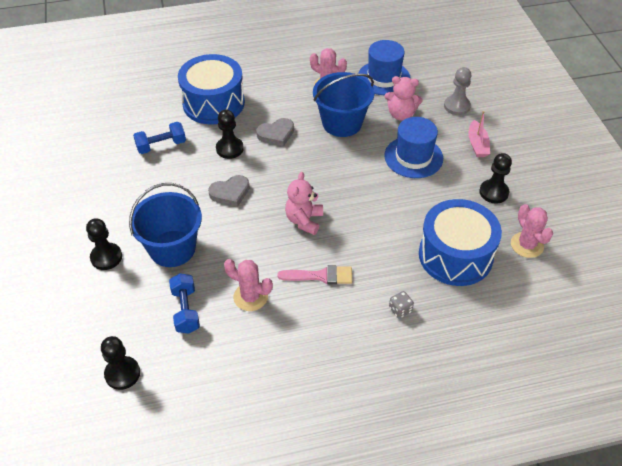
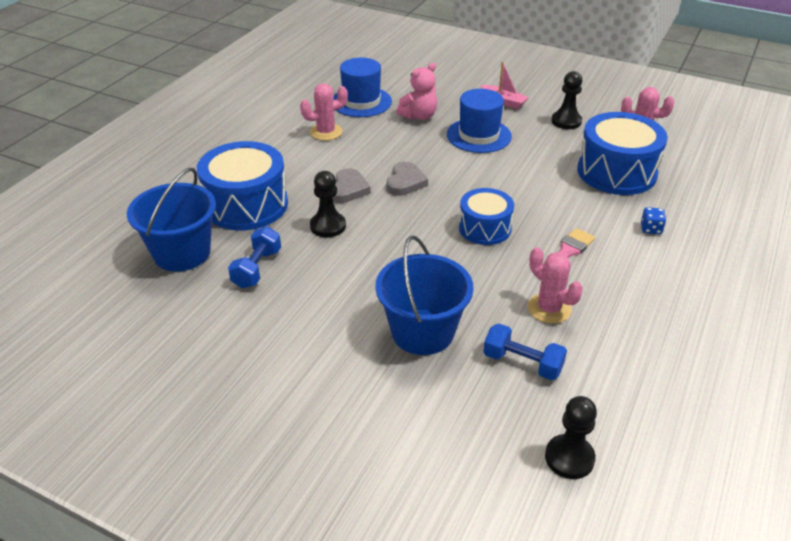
camera: 50 degrees left, 10 degrees down
(106, 257) = (376, 391): black pawn -> none
(230, 193) = (391, 255): grey heart -> grey heart (405, 182)
(250, 297) = (549, 309): pink cactus -> pink cactus turned 75 degrees clockwise
(304, 220) = (484, 228): pink teddy bear -> blue drum
(342, 123) = (386, 148): blue bucket -> blue bucket (182, 253)
(400, 310) = (651, 229): grey dice -> blue dice
(457, 106) = (447, 88): grey pawn -> none

